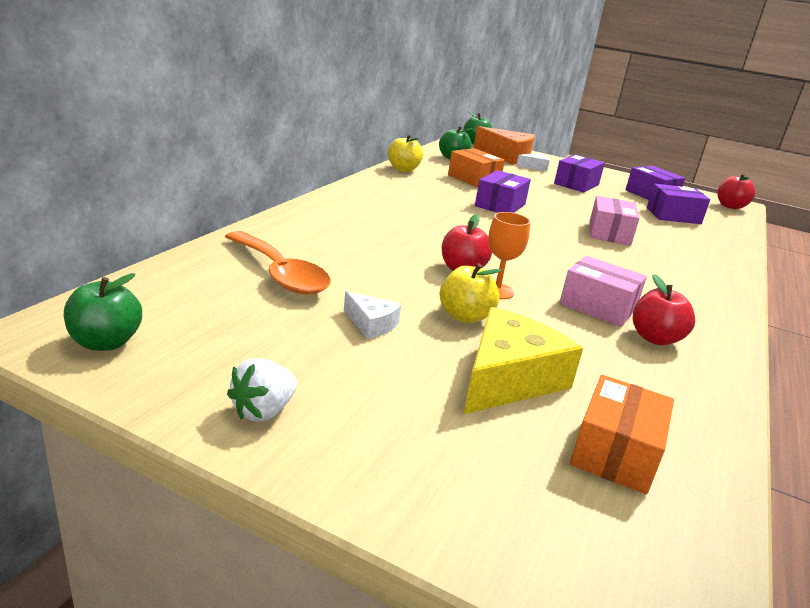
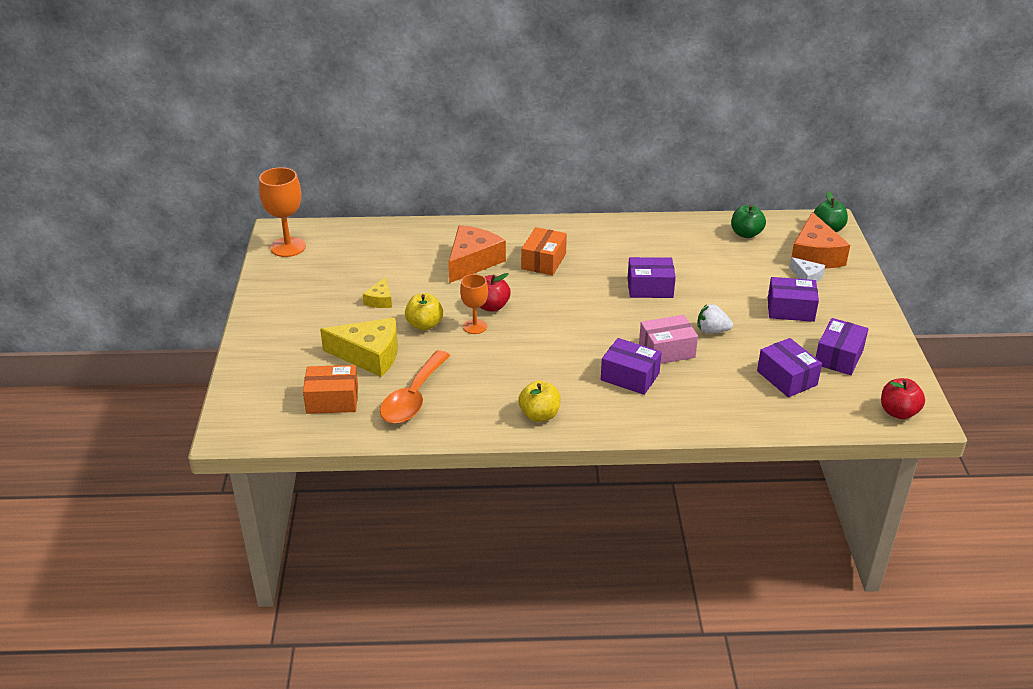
camera: 65 degrees right, 10 degrees up
(106, 342) = (288, 247): green apple -> orange goblet
(263, 411) = (276, 302): white strawberry -> white strawberry (712, 331)
(280, 274) = (403, 255): orange spoon -> orange spoon (413, 398)
(355, 247) = (473, 262): none -> orange cheese
(371, 324) = (380, 300): white cheese -> yellow cheese
(403, 169) = (664, 225): yellow apple -> yellow apple (539, 415)
(473, 179) = (699, 259): orange box -> orange box (543, 261)
(597, 306) = (502, 368): pink box -> none
(646, 259) = (630, 377): none -> purple box
(655, 338) = (480, 398): red apple -> none

